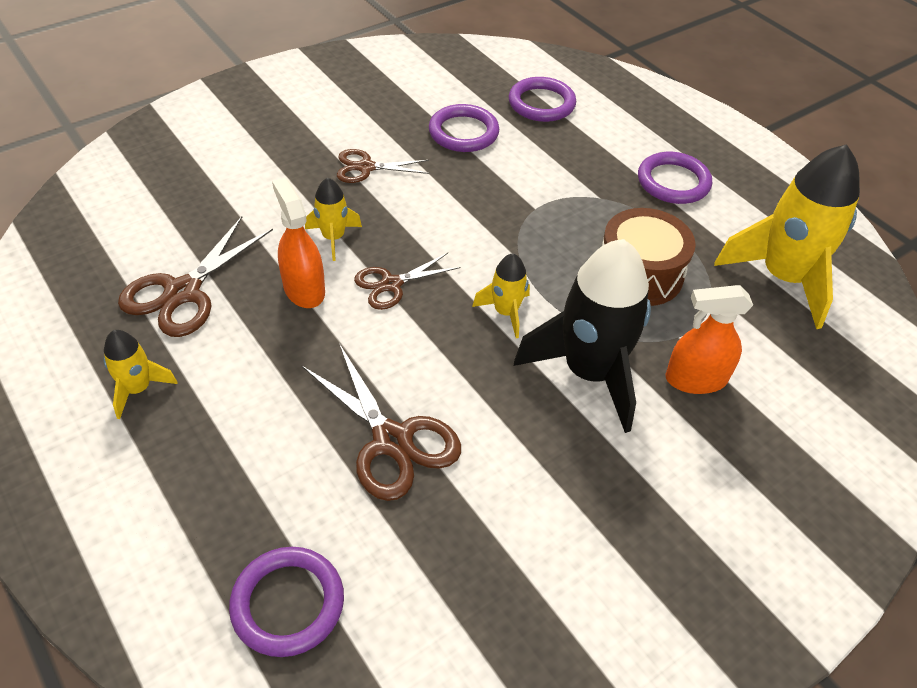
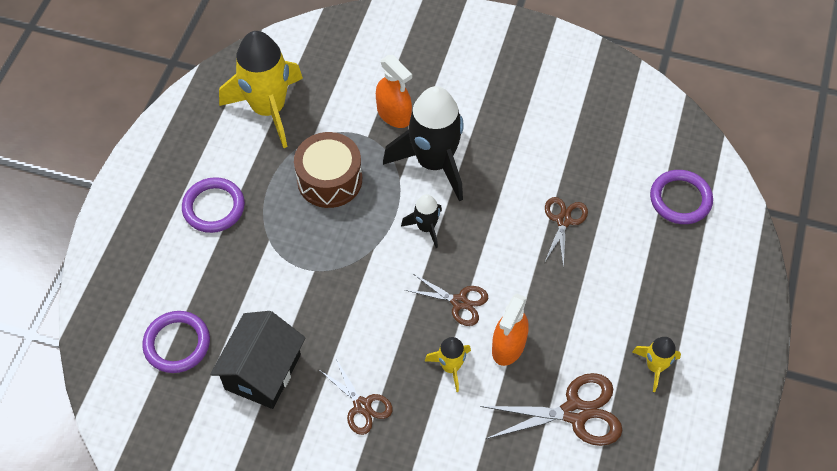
camera: 125 degrees left, 10 degrees up
(392, 441) = (563, 220): brown scissors -> brown scissors, size x0.62
(463, 132) = (263, 372): purple ring -> black house
(505, 312) = (426, 227): yellow rocket -> black rocket

